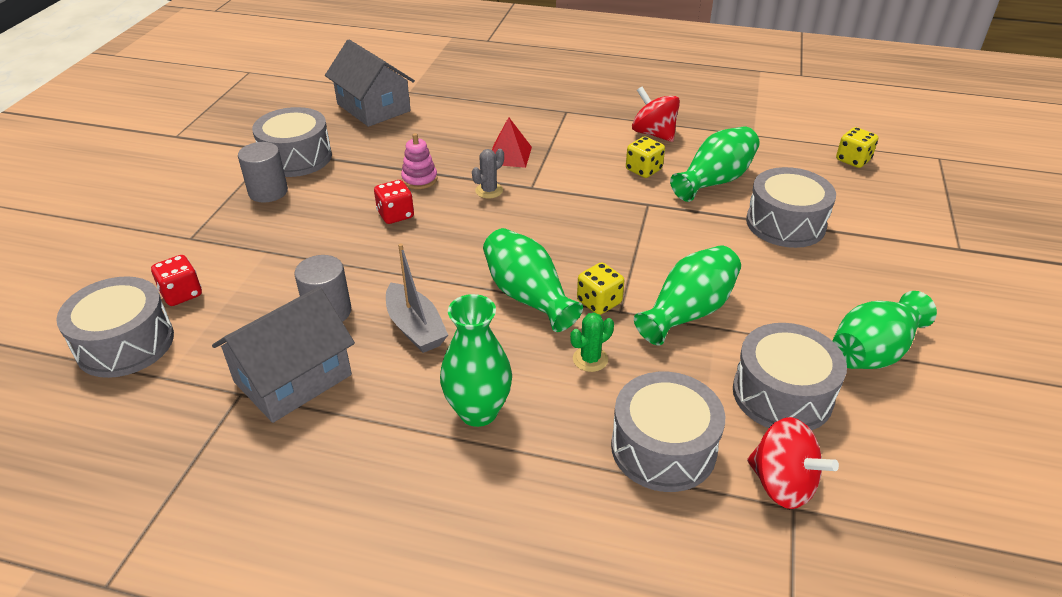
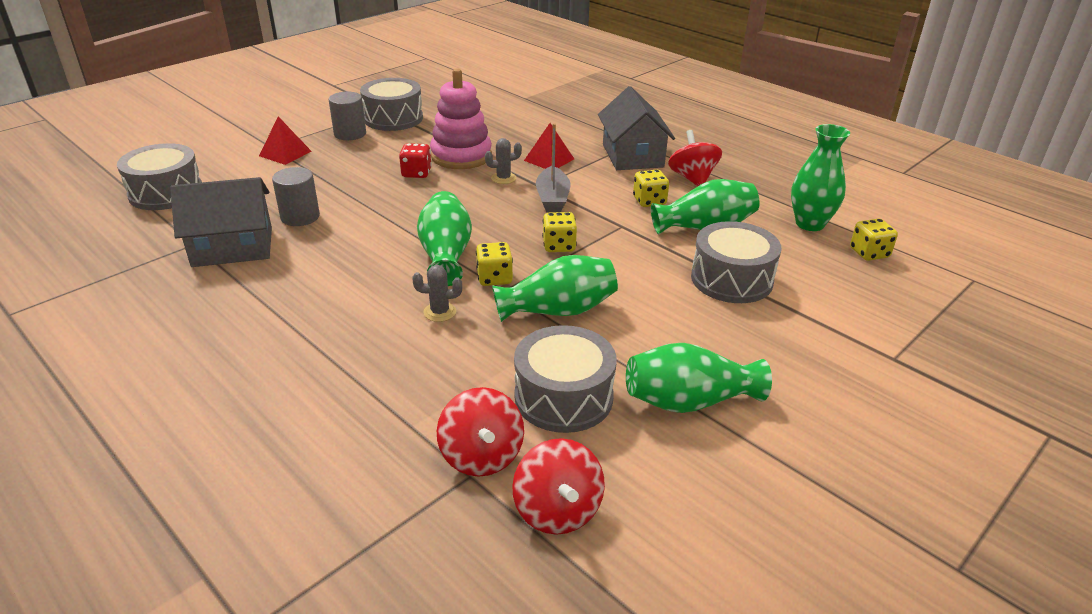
camera: 30 degrees right, 5 degrees down
(181, 294) = (228, 176): red dice -> none
(218, 241) = (285, 153): none -> red pyramid
(373, 107) = (485, 101): grey house -> grey house (632, 155)
(415, 328) = (343, 246): grey boat -> grey boat (552, 198)
(419, 179) = (461, 156): pink stacking toy -> pink stacking toy, size x1.94
(478, 411) = (320, 312): green vase -> green vase (810, 224)
(590, 359) = (440, 312): green cactus -> grey cactus
(618, 245) = (559, 246): none -> yellow dice
(663, 448) = (420, 390): grey drum -> none
(889, 501) = (557, 510): none -> red spinning top

